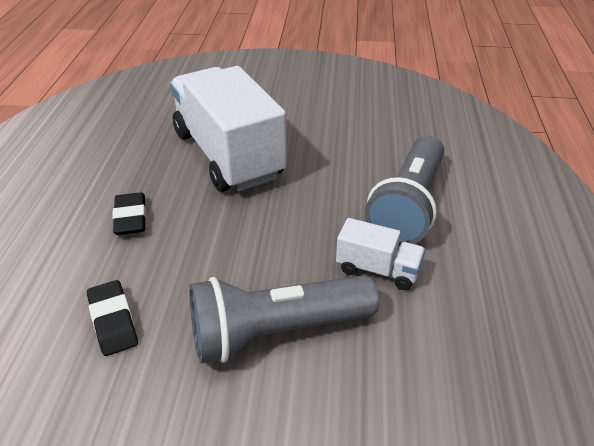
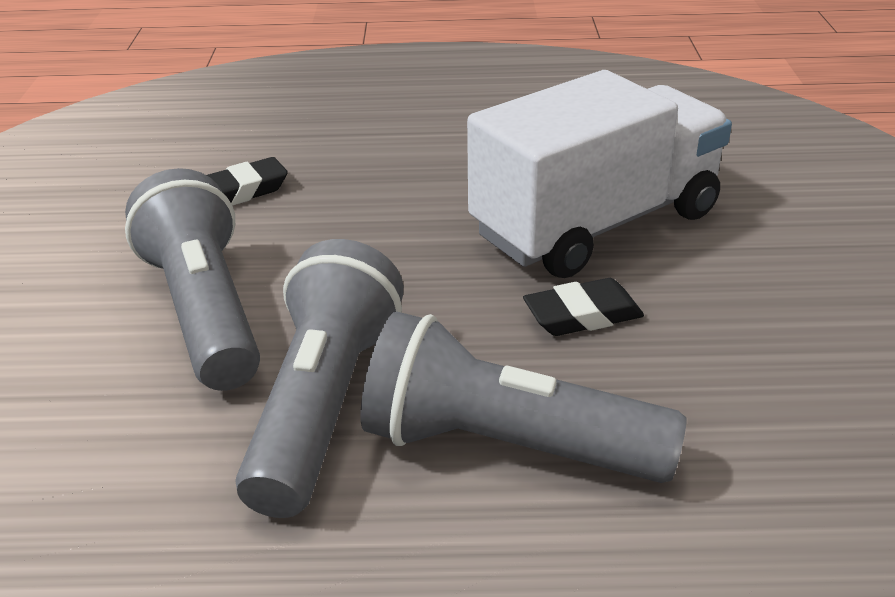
camera: 85 degrees right, 5 degrees down
(131, 218) = (421, 170): black eraser -> black eraser (582, 315)
(377, 269) = (324, 404): white truck -> grey flashlight

